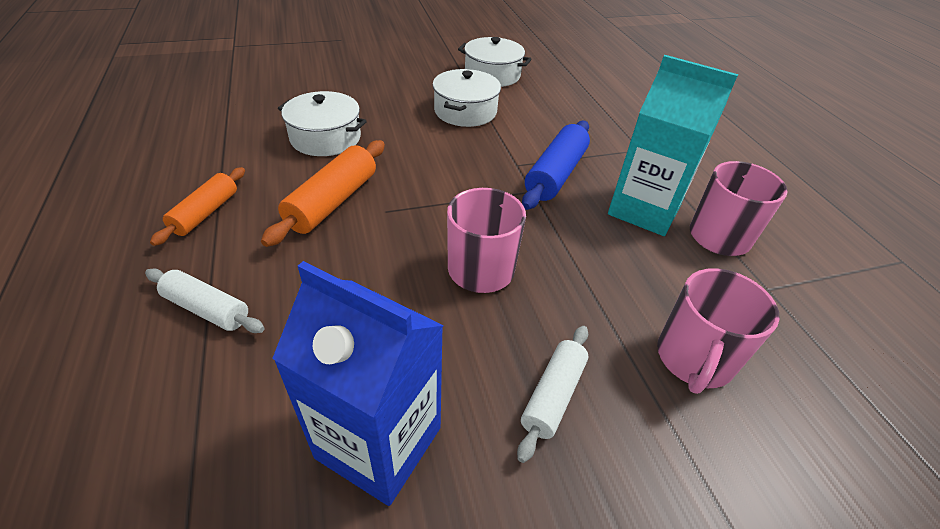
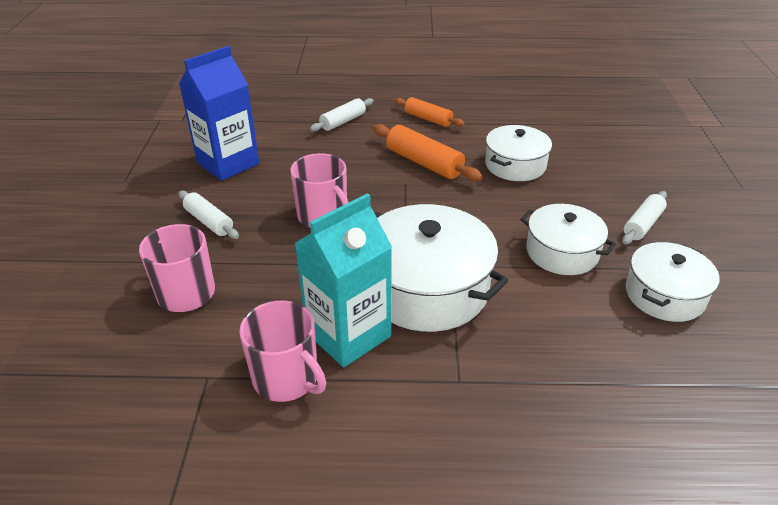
camera: 110 degrees right, 5 degrees down
(409, 78) = (642, 224): none -> white rolling pin
(555, 174) = (426, 288): blue rolling pin -> white pot

